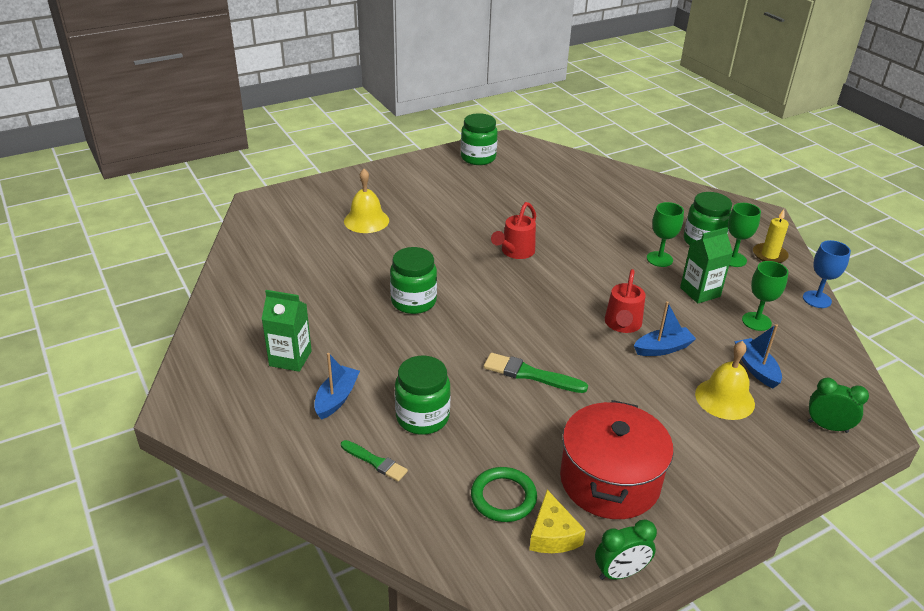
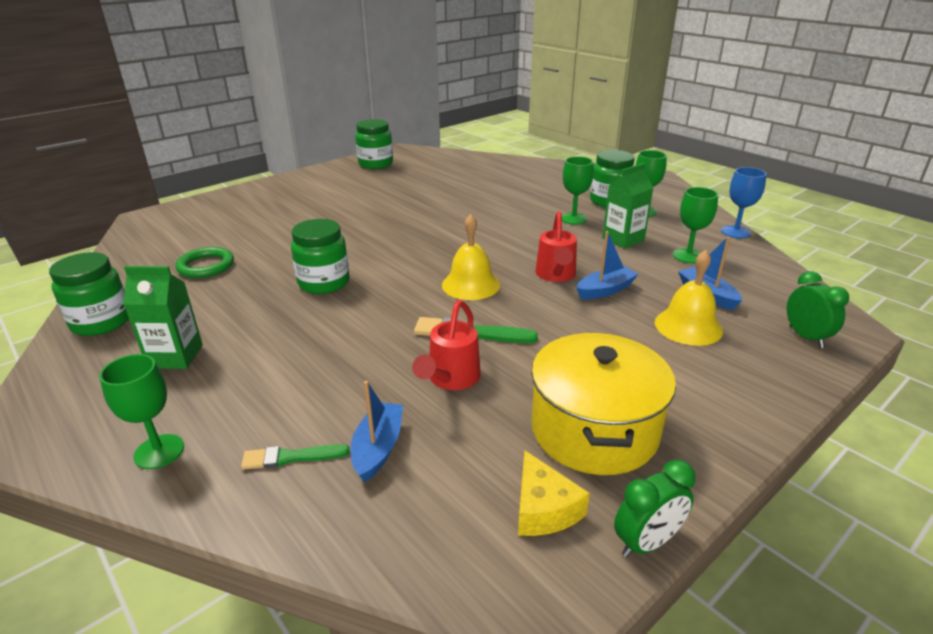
camera: 10 degrees left, 5 degrees down
(281, 440) = (159, 451): none -> green goblet
(336, 398) = (236, 391): blue boat -> blue boat (378, 448)
(366, 220) = (265, 221): yellow bell -> yellow bell (471, 284)
(375, 462) = (291, 457): green brush -> green brush turned 150 degrees clockwise
(422, 417) = (348, 396): green jar -> green jar (101, 322)
(503, 497) = (468, 472): green ring -> green ring (206, 266)
(515, 252) = (427, 229): red watering can -> red watering can (451, 379)
(609, 480) = (594, 430): red pot -> yellow pot
(769, 255) = (675, 204): yellow candle -> none
(827, 427) = (805, 337): green clock -> green clock turned 60 degrees clockwise

